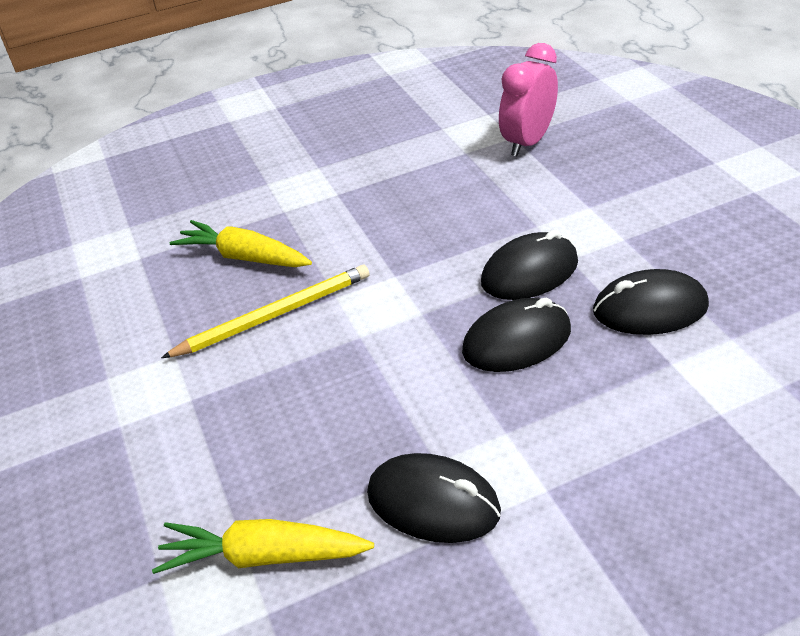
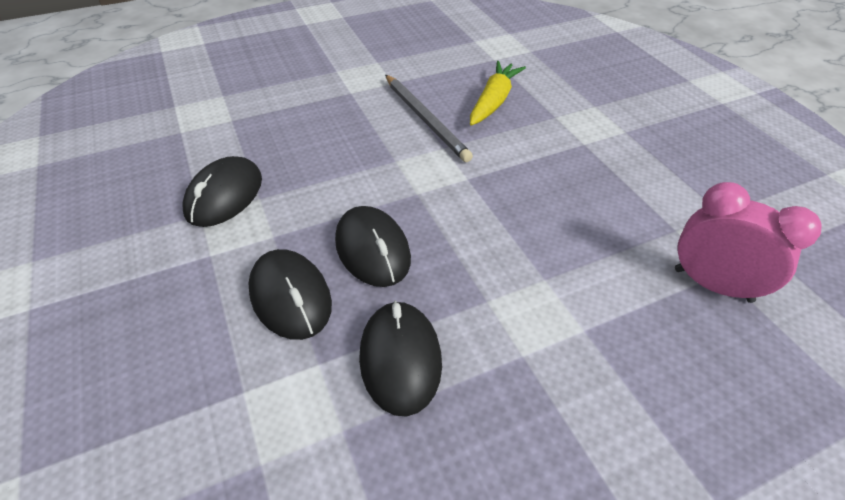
camera: 85 degrees right, 5 degrees up
(263, 556) = (218, 128): yellow carrot -> none
(273, 315) = (425, 119): yellow pencil -> grey pencil
(529, 272) = (466, 266): black mouse -> black mouse (290, 297)

